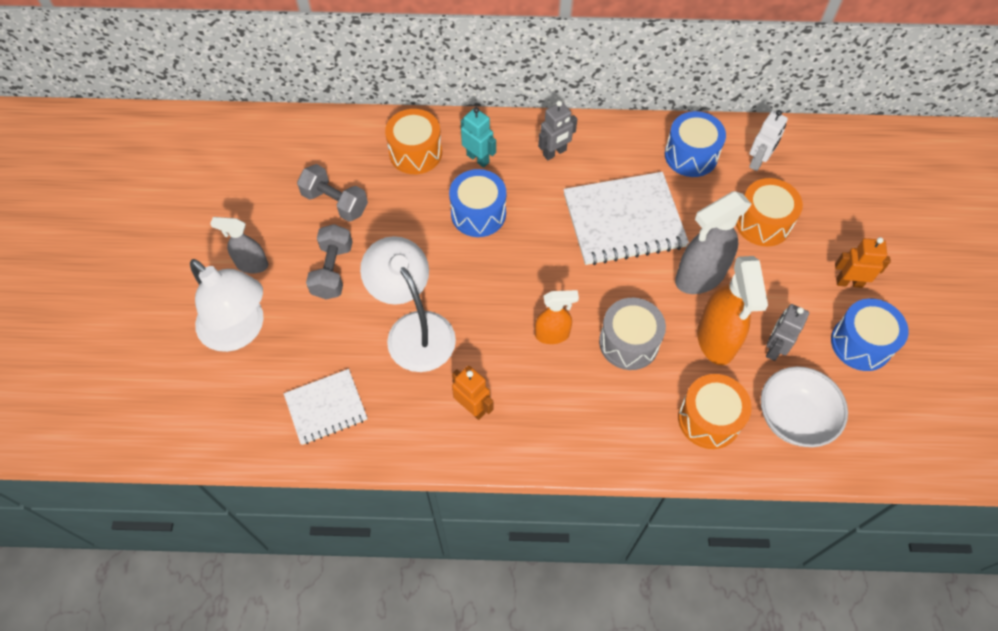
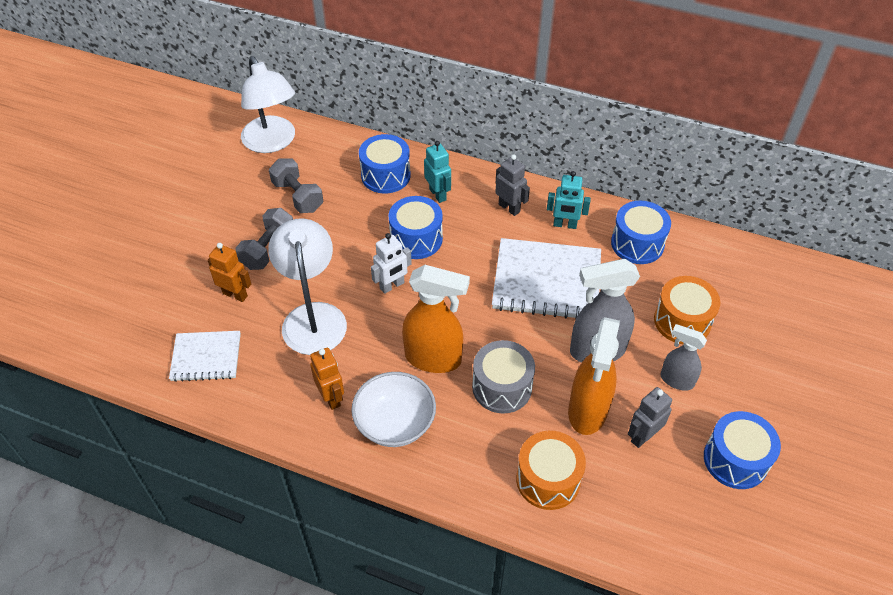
camera: 20 degrees right, 10 degrees down
(240, 331) = (168, 274): white lamp -> white lamp (272, 142)
(251, 265) = (204, 225): grey spray bottle -> grey spray bottle (676, 380)
(415, 153) = (385, 175): orange drum -> blue drum
(552, 334) = (434, 358): orange spray bottle -> orange spray bottle, size x1.69
(554, 153) = (509, 208): grey robot -> grey robot turned 120 degrees counterclockwise
(615, 155) = (564, 225): none -> turquoise robot
(758, 162) = (701, 267): white robot -> white robot (392, 286)
(794, 417) = (634, 506): white bowl -> white bowl (395, 423)
(849, 282) = (747, 400): orange robot -> orange robot (235, 294)

